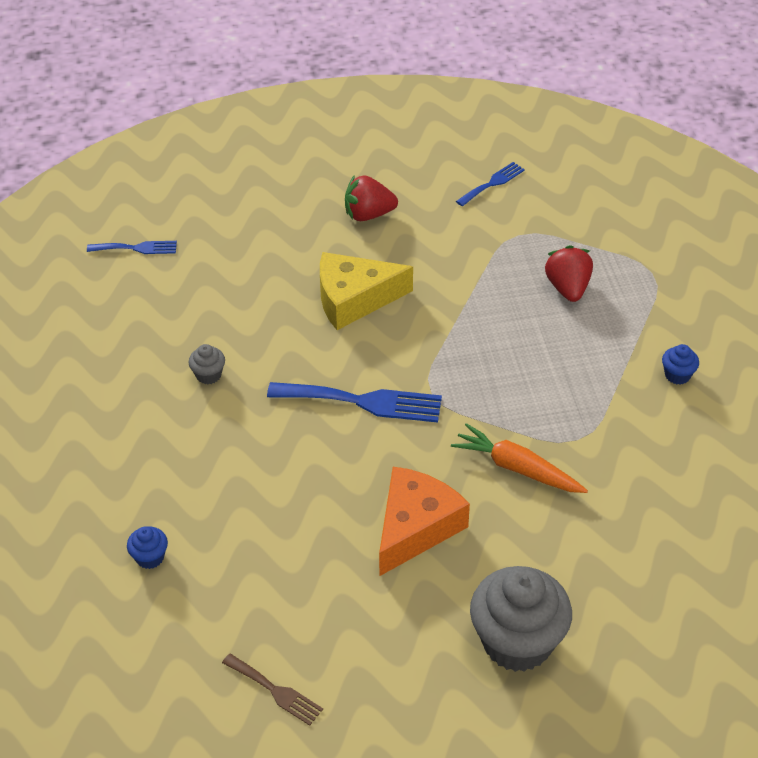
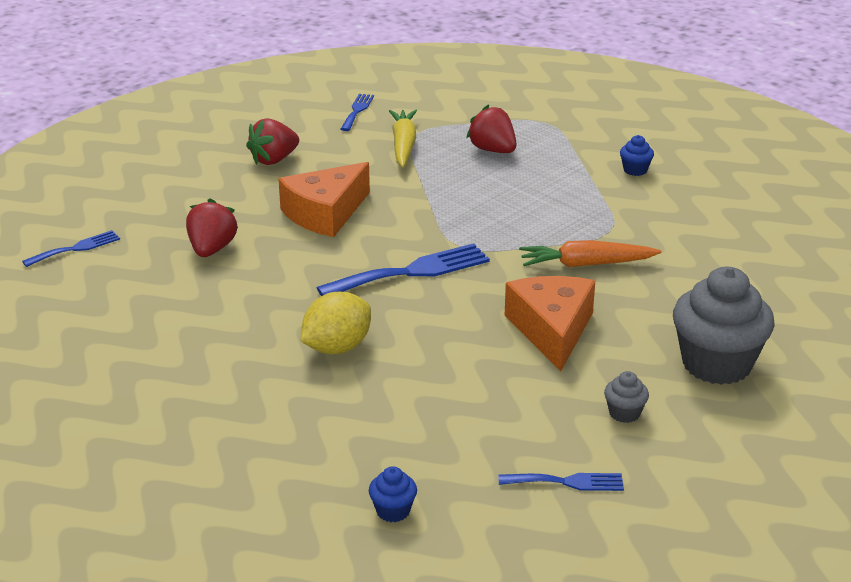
camera: 35 degrees left, 15 degrees down
(150, 557) = (343, 445): blue cupcake -> blue cupcake (393, 511)
(208, 375) = (250, 305): grey cupcake -> grey cupcake (624, 413)
(232, 298) = (211, 249): none -> red strawberry
(232, 455) = (337, 348): none -> yellow lemon
(275, 691) = (567, 482): brown fork -> blue fork
(354, 299) = (325, 213): yellow cheese -> orange cheese
(493, 246) = (403, 145): none -> yellow carrot

